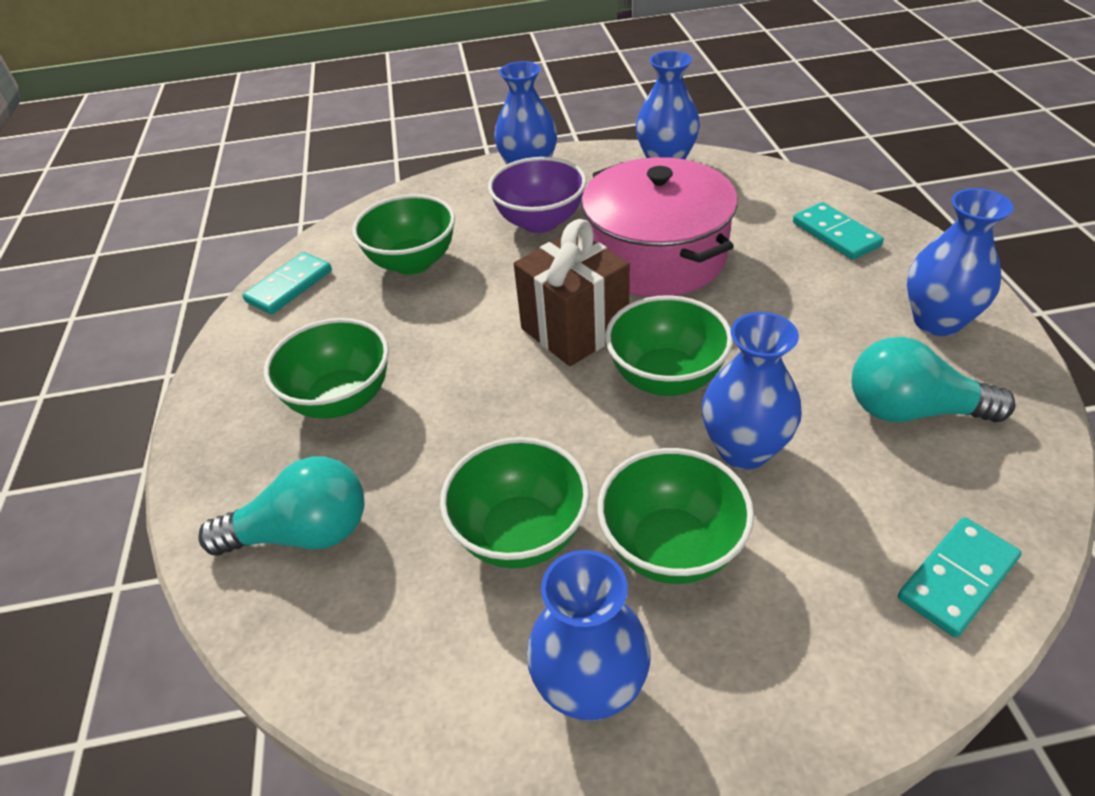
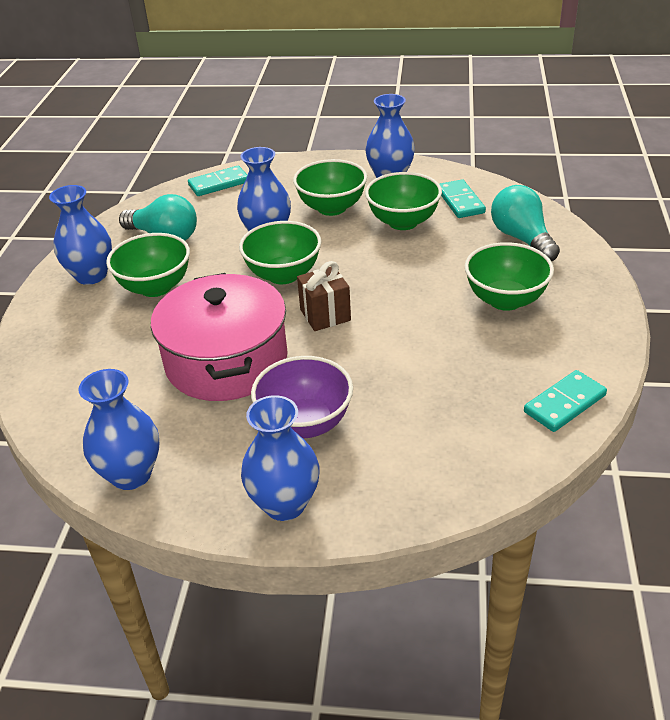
camera: 165 degrees left, 5 degrees down
(304, 533) = (522, 238): turquoise light bulb -> turquoise light bulb turned 60 degrees clockwise
(412, 262) = (442, 404): green bowl -> green bowl (155, 287)
(574, 329) = (325, 315): brown gift -> brown gift, size x0.66
(835, 234) = (74, 349): turquoise domino -> turquoise domino (460, 201)

